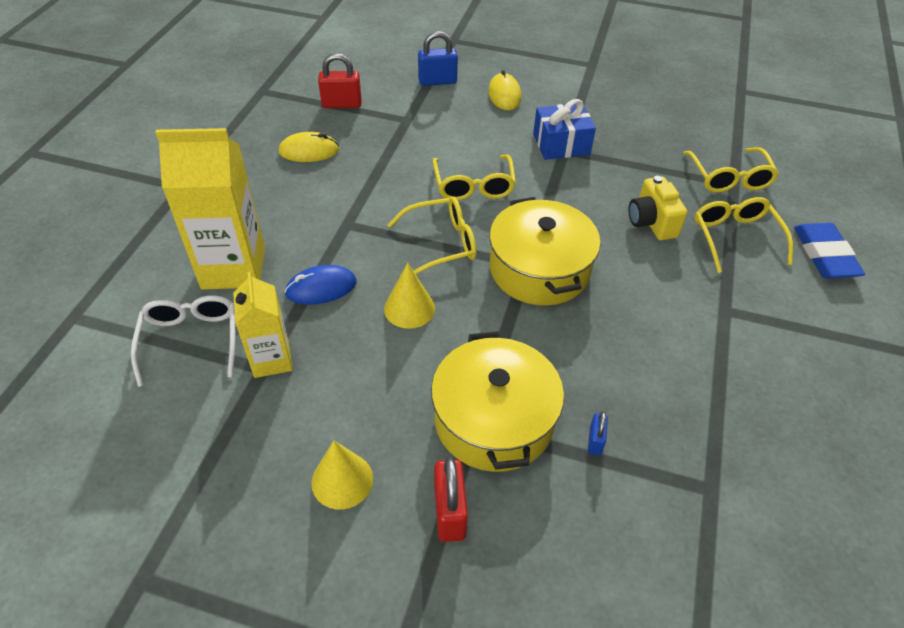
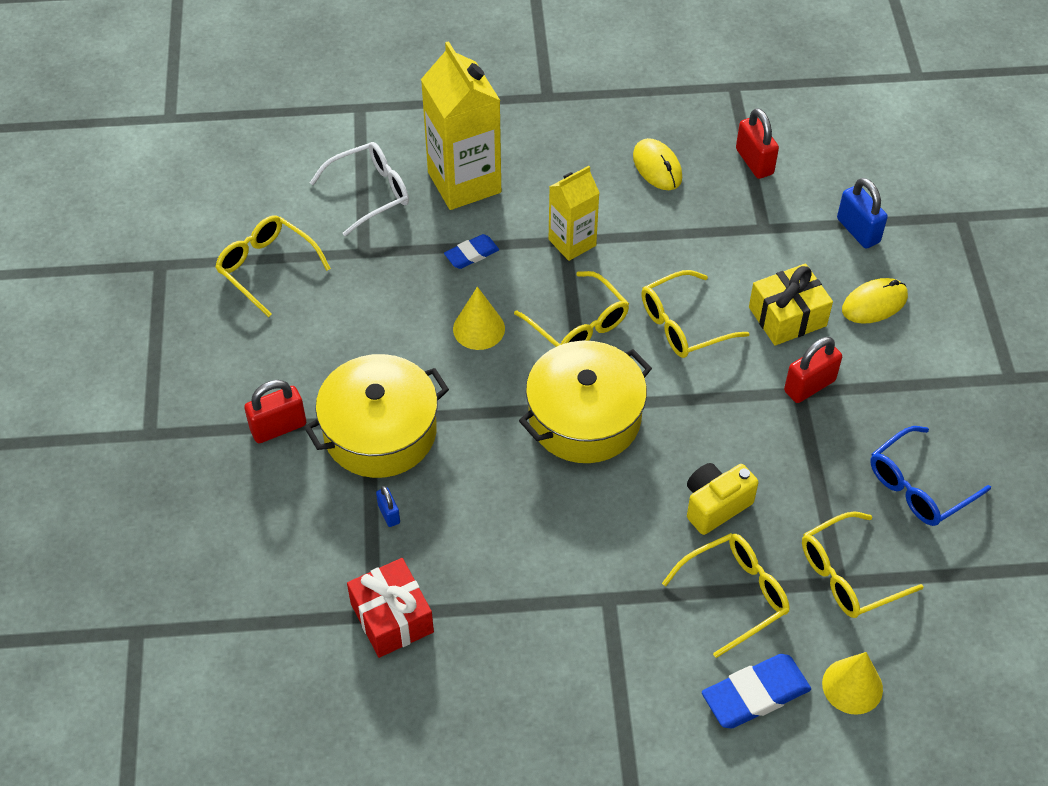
camera: 70 degrees right, 5 degrees up
(226, 461) = (267, 268): none -> yellow glasses
(271, 359) = (375, 254): yellow carton -> yellow carton (572, 242)
(321, 288) = (471, 254): blue mouse -> blue eraser
(342, 480) = (279, 347): yellow cone -> yellow cone (852, 686)
(494, 134) = (787, 316): none -> yellow gift
(561, 144) = (809, 386): blue gift -> red padlock
(595, 441) = (389, 514): blue padlock -> blue padlock turned 75 degrees clockwise
(664, 125) = (919, 486): none -> blue glasses
(718, 474) = (392, 618): none -> red gift

